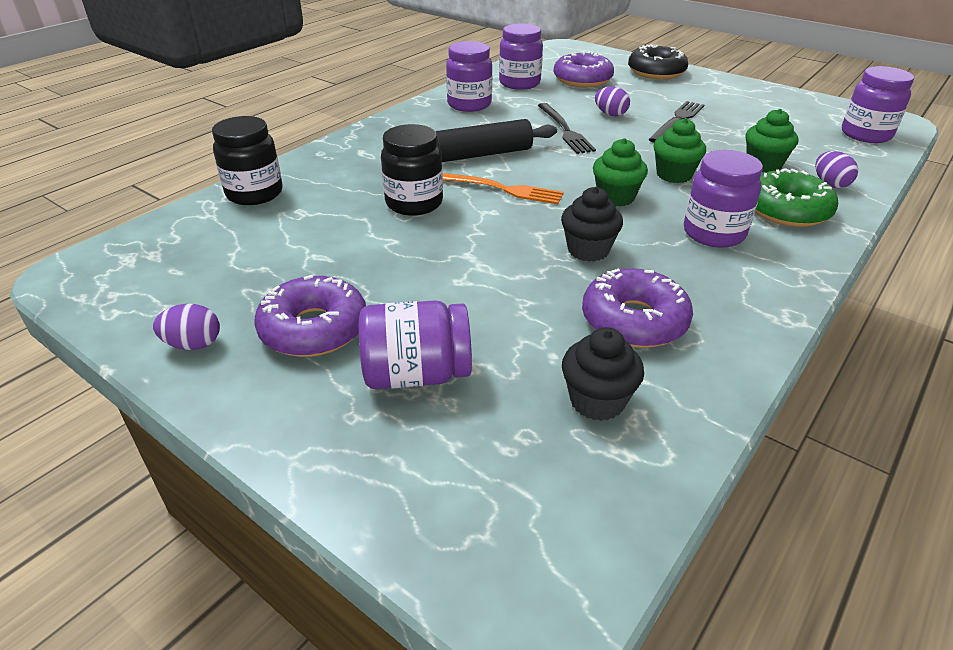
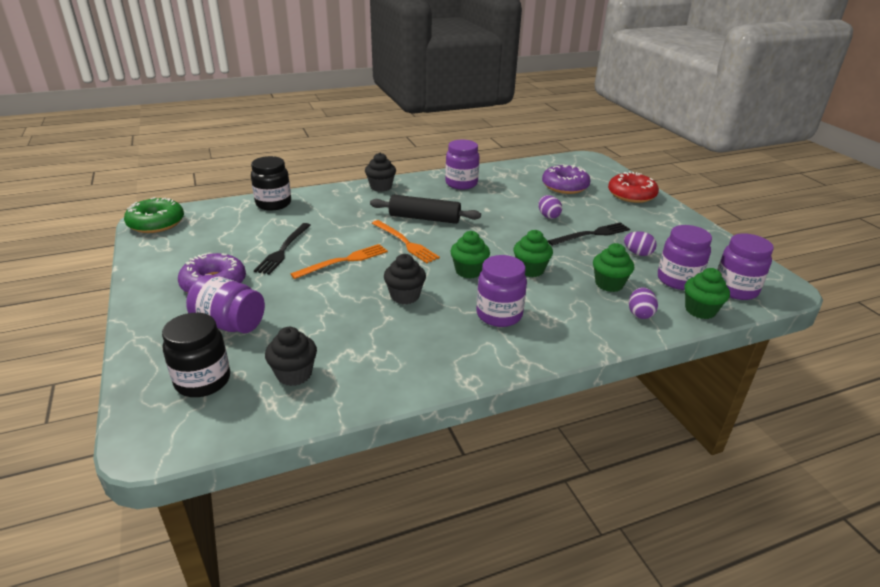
camera: 30 degrees right, 5 degrees down
(193, 344) = (158, 270): purple egg -> purple egg (637, 253)
(376, 133) = (381, 187): none -> black cupcake
(414, 203) = (346, 235): black jar -> black jar (203, 381)
(456, 235) = (344, 261): none -> orange fork
(519, 83) = (515, 178): purple jar -> purple jar (678, 280)
(565, 130) = (500, 218): black fork -> black fork (283, 250)
(634, 320) = (373, 344): purple donut -> none
(656, 72) = (631, 195): black donut -> red donut
(786, 210) = (575, 319): green donut -> green donut (156, 223)
(869, 163) = (700, 310): none -> green cupcake

